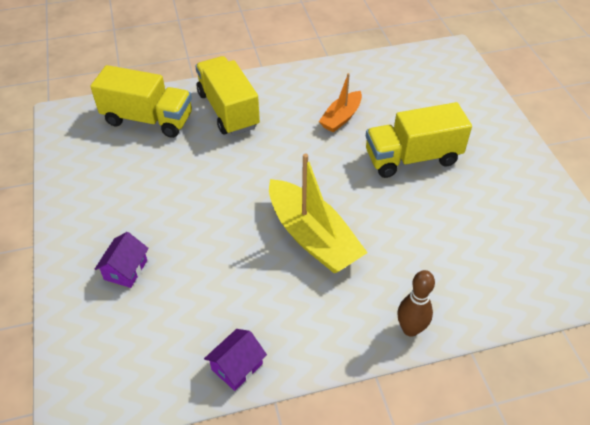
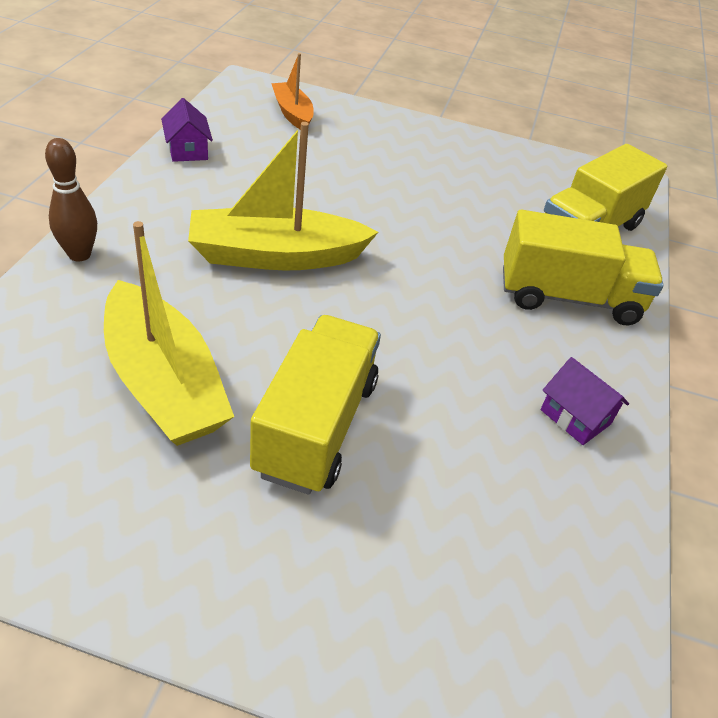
camera: 115 degrees right, 5 degrees down
(125, 270) = (359, 142): purple house -> purple house (575, 417)
(341, 118) = (474, 400): orange boat -> orange boat (292, 113)
(449, 221) = (164, 383): none -> yellow boat

